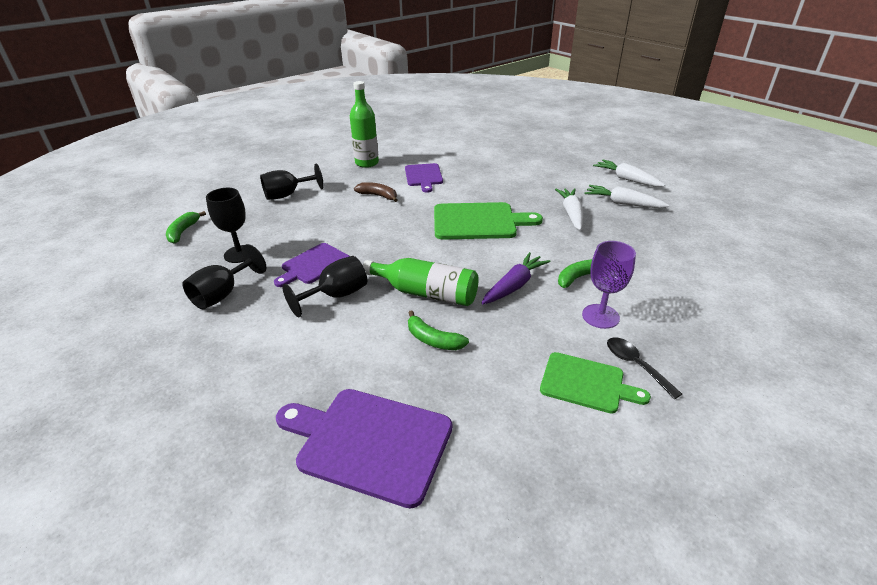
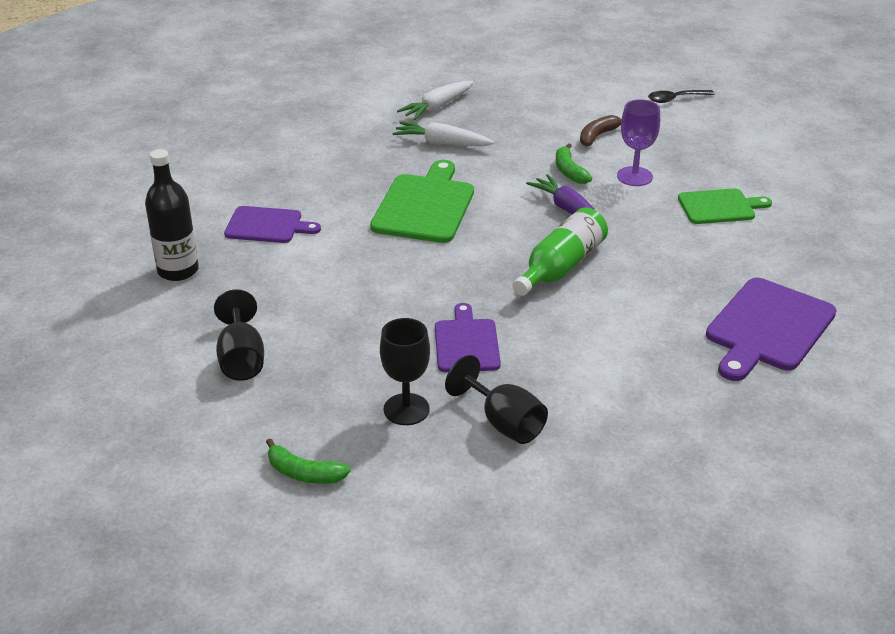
camera: 75 degrees left, 0 degrees up
(314, 265) = (466, 343): purple cutting board -> purple cutting board turned 150 degrees counterclockwise
(336, 295) = (542, 330): black goblet -> none
(367, 163) = (178, 270): green bottle -> black bottle
(378, 196) = (304, 272): brown banana -> brown banana (598, 136)
(433, 340) = (641, 274): green banana -> none
(586, 383) = (719, 207): green cutting board -> green cutting board turned 45 degrees clockwise
(627, 179) = (382, 88): white carrot -> none
(635, 365) = (703, 178): black spoon -> black spoon (675, 99)

